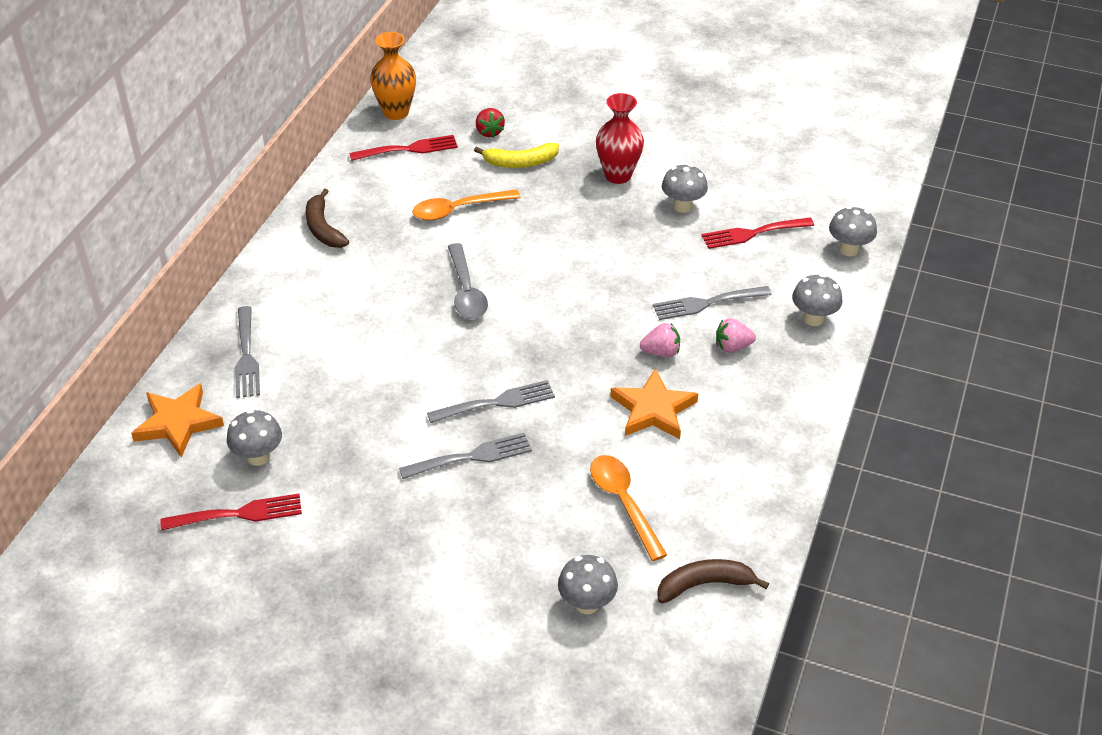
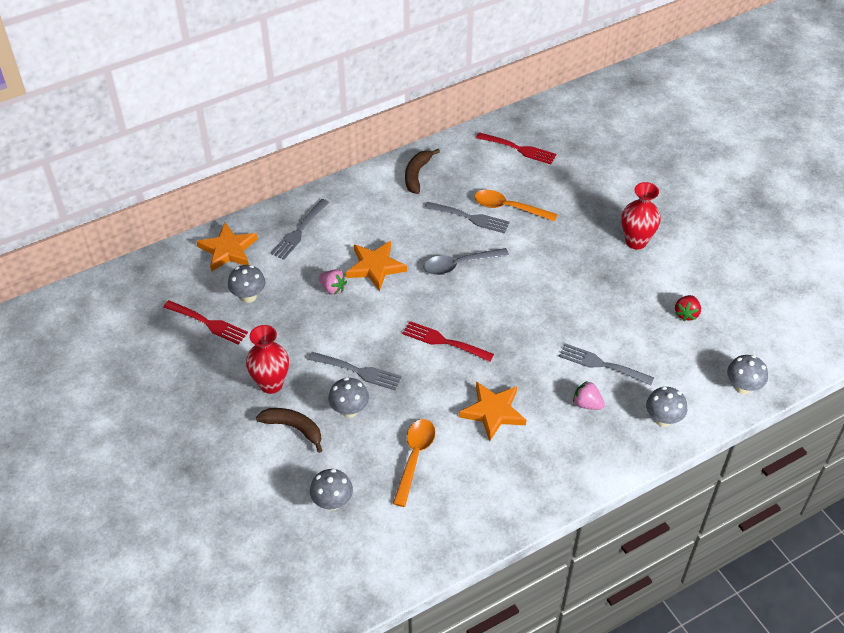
camera: 40 degrees right, 5 degrees up
(376, 343) = (375, 267): none -> orange star
(386, 530) = (271, 384): none -> red vase
(396, 112) = (536, 119): orange vase -> none
(466, 291) = (459, 265): grey spoon -> grey spoon turned 45 degrees clockwise
(489, 132) = (582, 164): red strawberry -> red strawberry (686, 314)
(497, 402) = (406, 347): grey fork -> grey fork (470, 218)
(520, 162) = (580, 197): yellow banana -> none
(661, 352) = (537, 378): pink strawberry -> pink strawberry (333, 288)
(682, 206) = (657, 288): grey mushroom -> grey mushroom (349, 410)
(704, 584) = (409, 540): brown banana -> brown banana (294, 428)
(752, 233) = (685, 335): red fork -> red fork (443, 341)

